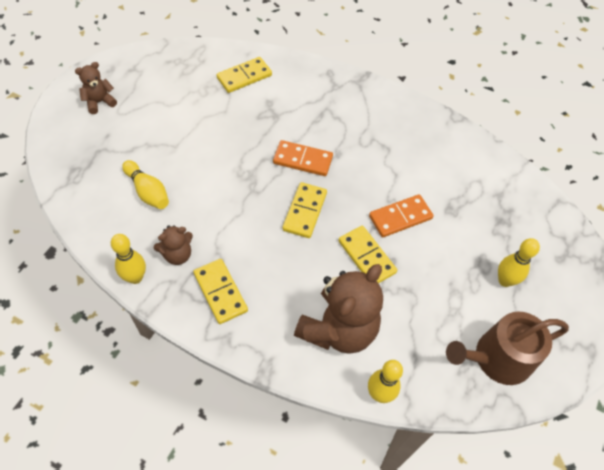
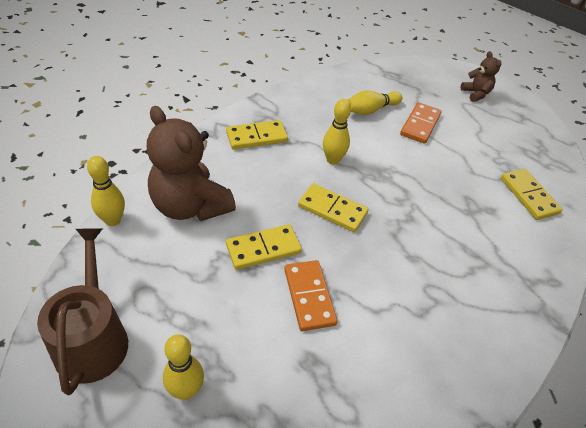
camera: 100 degrees right, 10 degrees down
(135, 277) = (285, 95): yellow bowling pin -> yellow bowling pin (333, 160)
(177, 254) = (301, 118): brown teddy bear -> none
(302, 160) = (403, 222): orange domino -> orange domino (420, 125)

